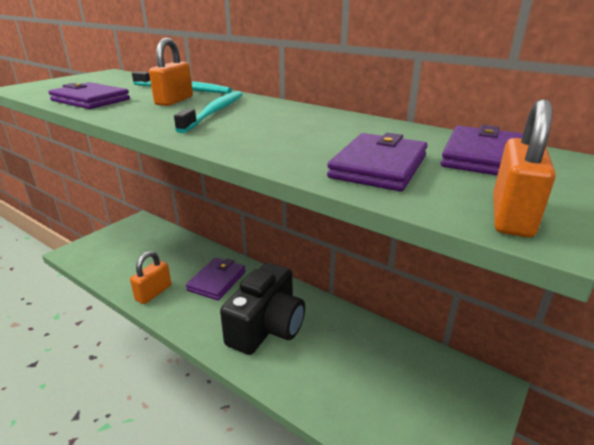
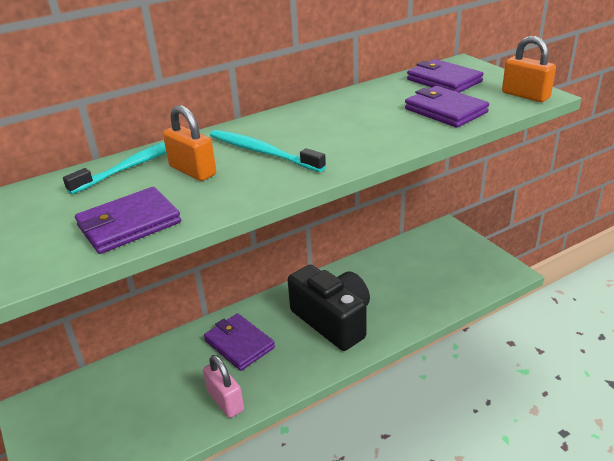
camera: 65 degrees left, 5 degrees up
(153, 293) = (225, 401): orange padlock -> pink padlock

